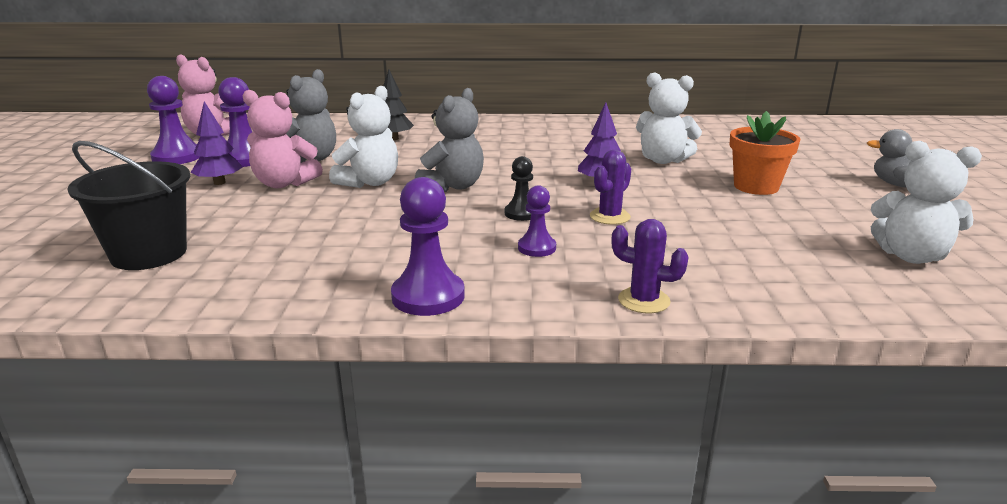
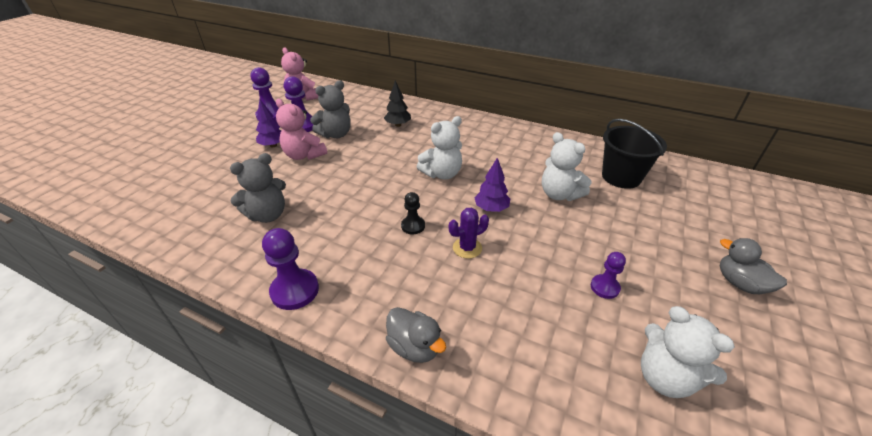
camera: 25 degrees right, 15 degrees up
(149, 254) = (195, 200): black bucket -> black bucket (621, 177)
(369, 182) = (349, 167): white teddy bear -> white teddy bear (442, 174)
(452, 186) = (394, 184): grey teddy bear -> grey teddy bear (268, 215)
(537, 248) = (393, 265): purple pawn -> purple pawn (604, 287)
(643, 300) = (414, 347): purple cactus -> grey duck
(756, 186) = (606, 247): orange flower pot -> none

